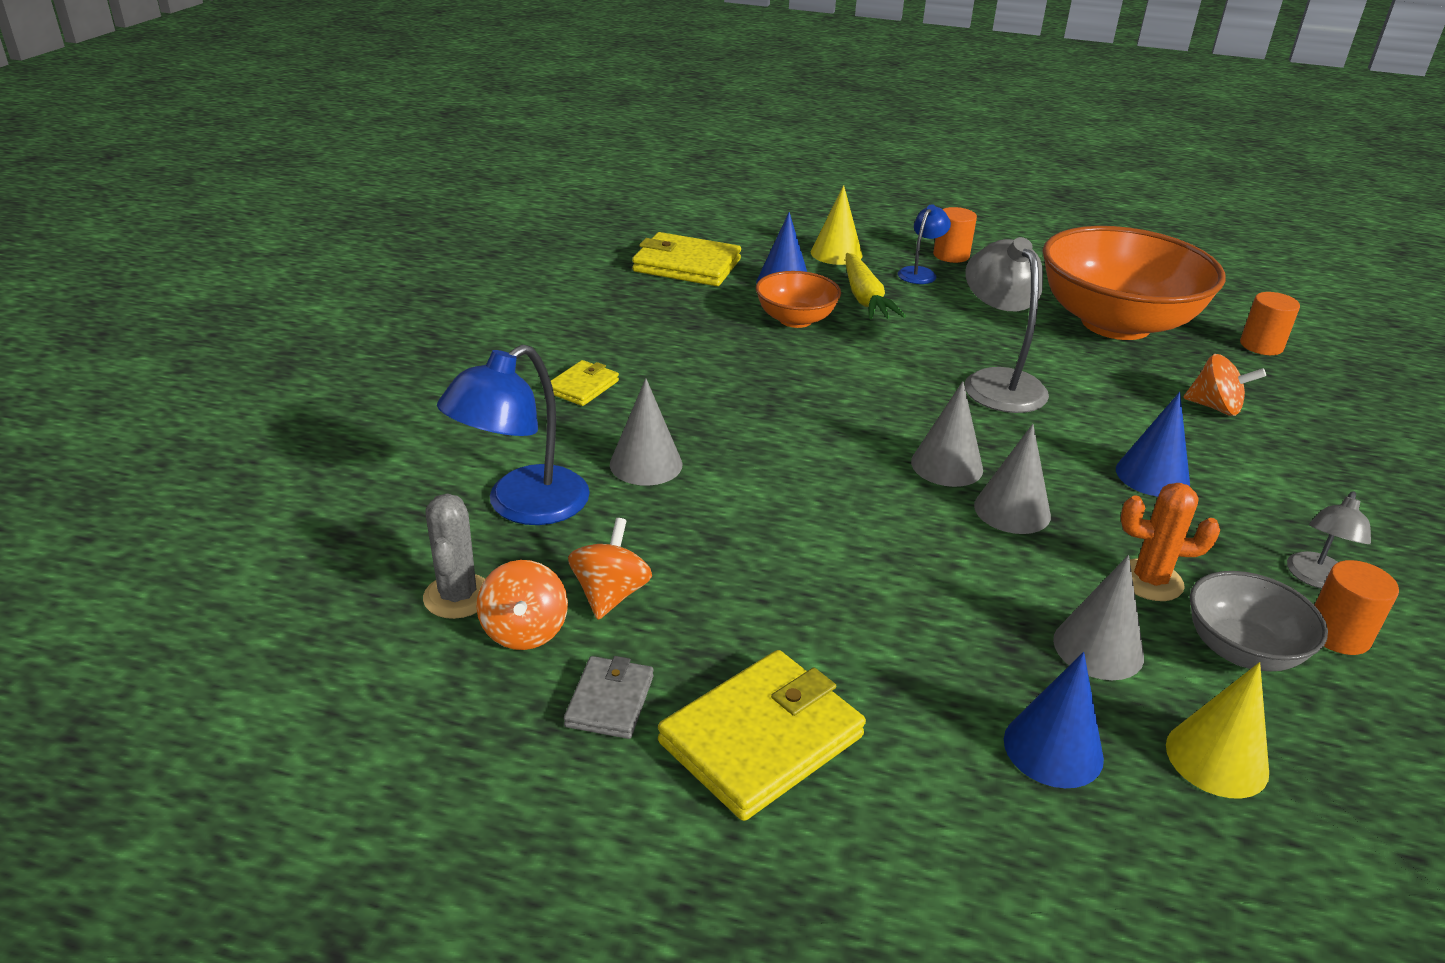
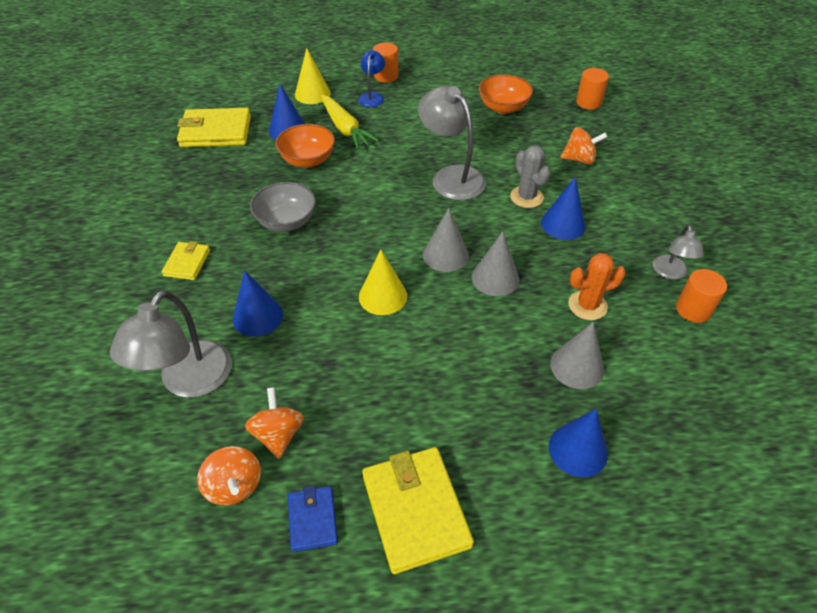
camera: 20 degrees left, 15 degrees up
(458, 596) = (176, 474): grey cactus -> grey cactus (526, 197)
(522, 506) = (189, 381): blue lamp -> grey lamp
(609, 701) = (312, 520): grey wallet -> blue wallet
(646, 464) = (258, 316): grey cone -> blue cone
(761, 739) = (415, 510): yellow wallet -> yellow wallet turned 45 degrees counterclockwise
(1115, 324) = (503, 107): orange bowl -> orange bowl, size x0.49
(1216, 758) = (662, 421): yellow cone -> yellow cone (383, 296)
(1241, 650) = (650, 339): grey bowl -> grey bowl (286, 222)

